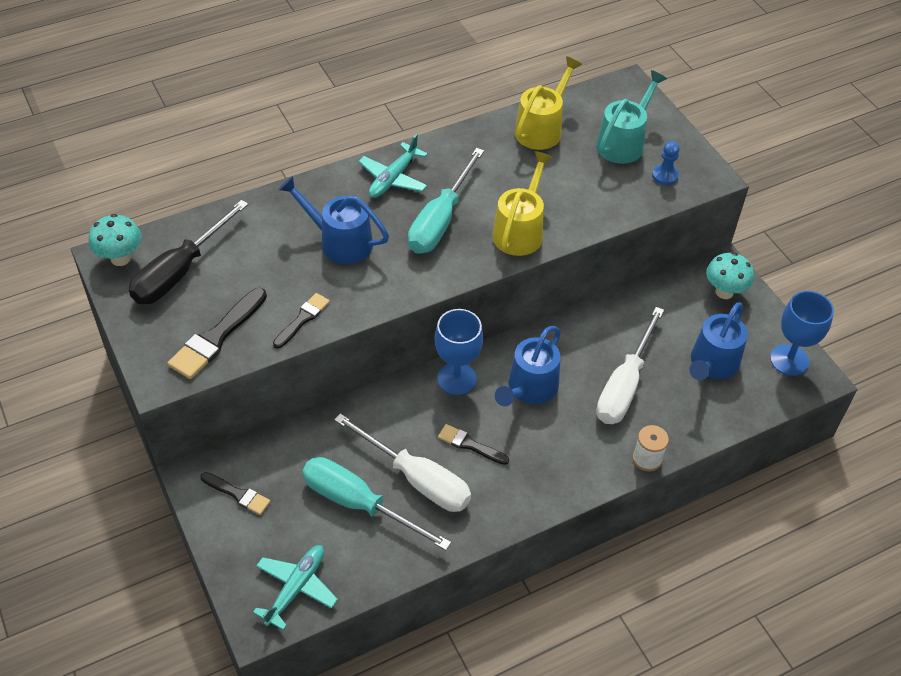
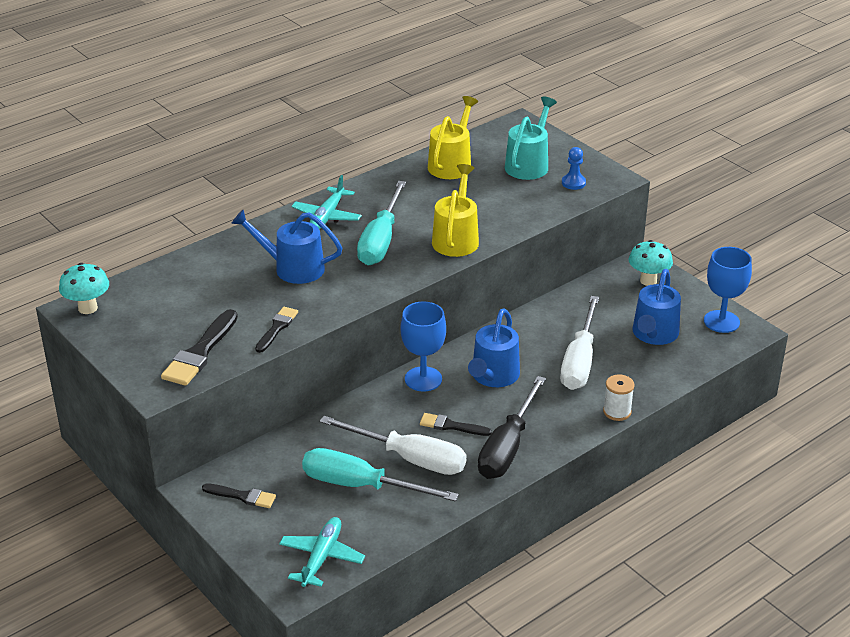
camera: 10 degrees left, 15 degrees down
(180, 271) = (148, 310): black screwdriver -> black screwdriver (507, 447)

